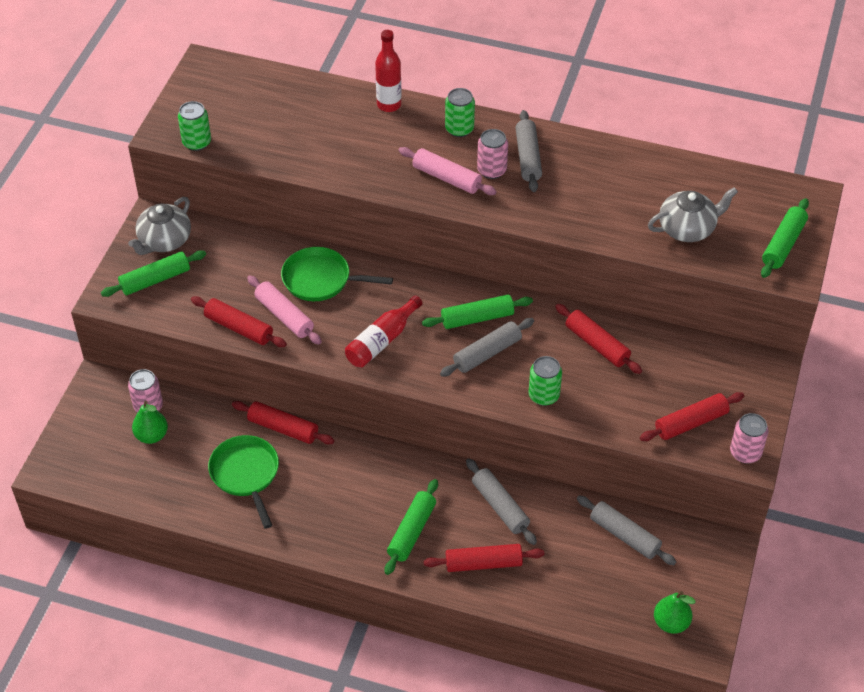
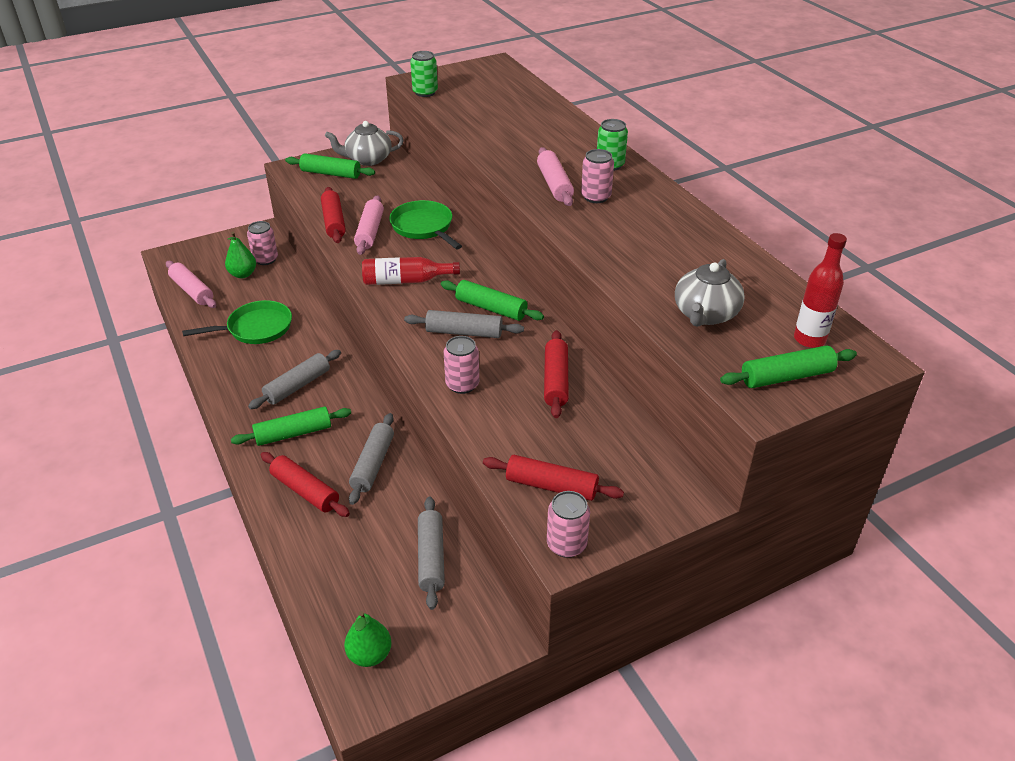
camera: 45 degrees right, 10 degrees down
(132, 485) = (192, 291): none -> pink rolling pin
(246, 474) = (256, 328): green pan -> green pan turned 45 degrees clockwise
(283, 428) = (316, 319): red rolling pin -> none
(389, 105) = (580, 131): red bottle -> red bottle (809, 339)
(528, 157) = (636, 204): grey rolling pin -> grey rolling pin (297, 386)
(544, 395) = (462, 384): green can -> pink can
(687, 228) = (705, 314): grey teapot -> grey teapot turned 90 degrees clockwise

